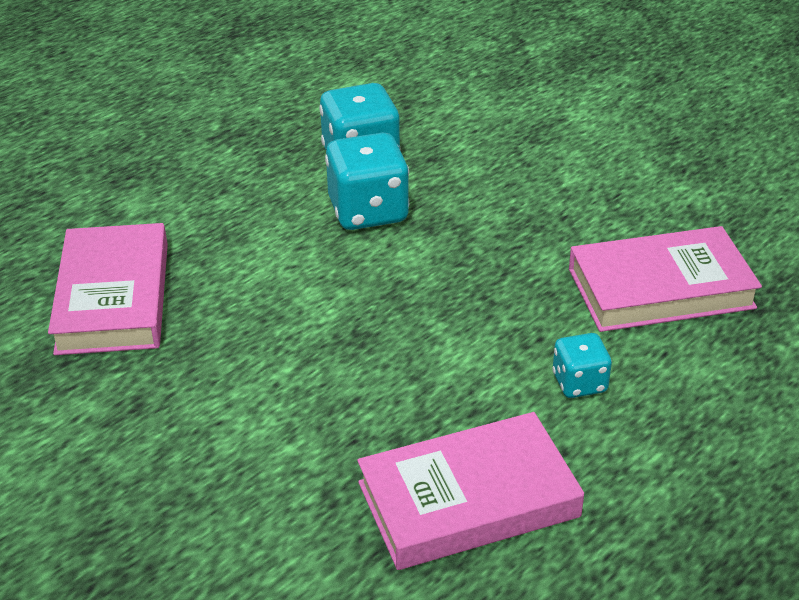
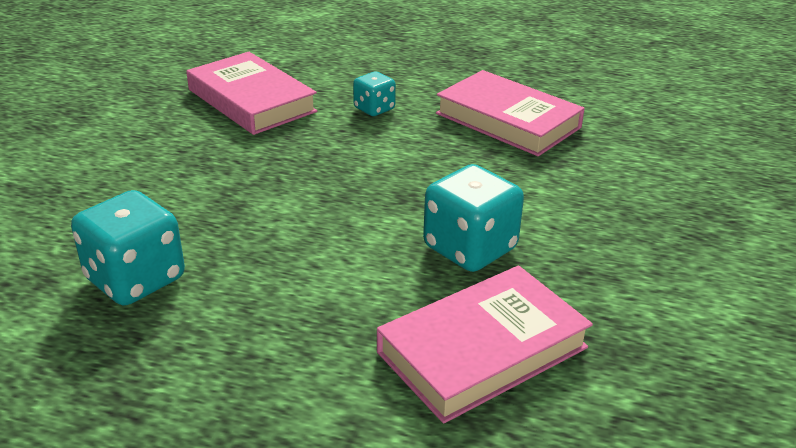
camera: 120 degrees left, 5 degrees down
(368, 211) = (232, 244): turquoise dice -> turquoise dice (470, 248)

